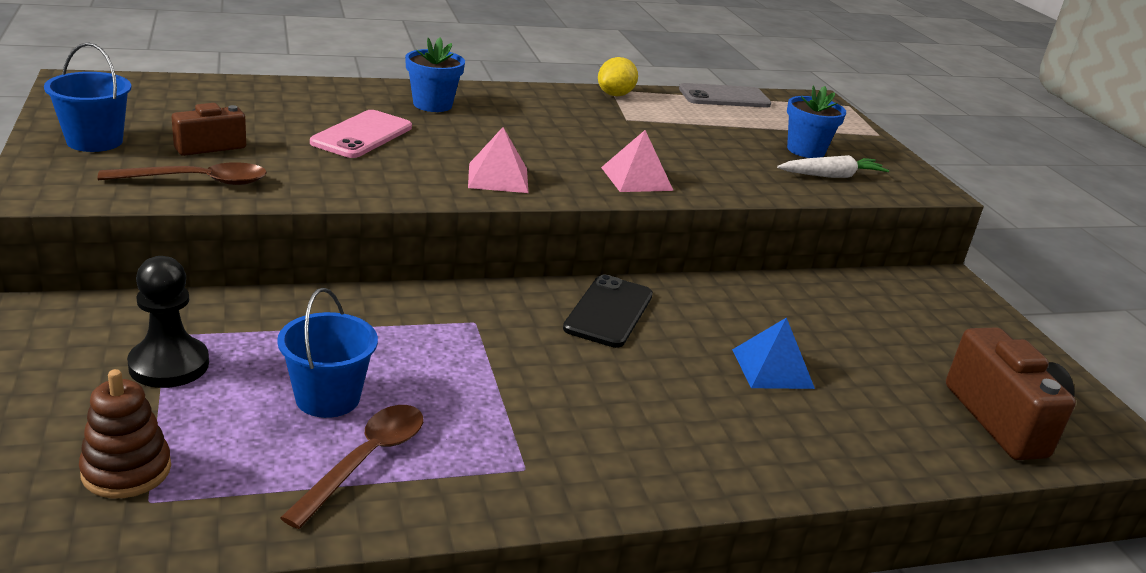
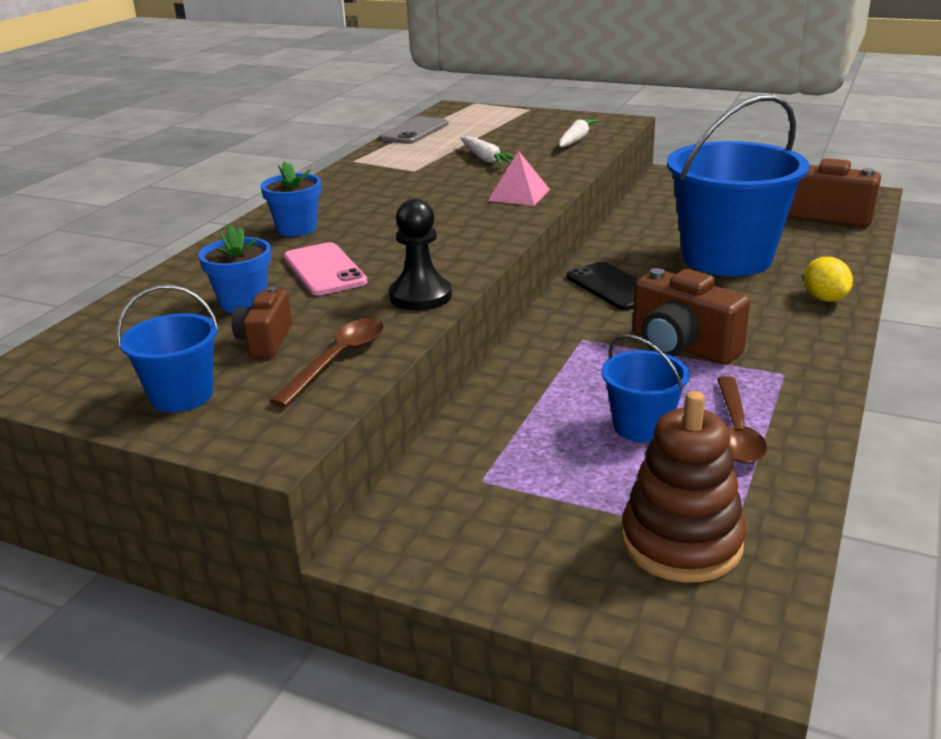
camera: 45 degrees left, 0 degrees up
(126, 470) = (681, 542): brown stacking toy -> brown stacking toy, size x1.54
(169, 365) = (534, 489): black pawn -> black pawn (420, 296)
(365, 460) = (736, 431): brown spoon -> brown spoon turned 150 degrees counterclockwise
(498, 178) = (466, 238): pink pyramid -> none
(518, 385) = (682, 347): none -> brown camera
(615, 95) = (364, 162): yellow lemon -> yellow lemon (824, 298)
(705, 144) = (486, 159): none -> white carrot
(772, 368) = (727, 258): blue pyramid -> blue bucket
(805, 150) = (530, 135): blue flower pot -> blue flower pot (243, 303)

